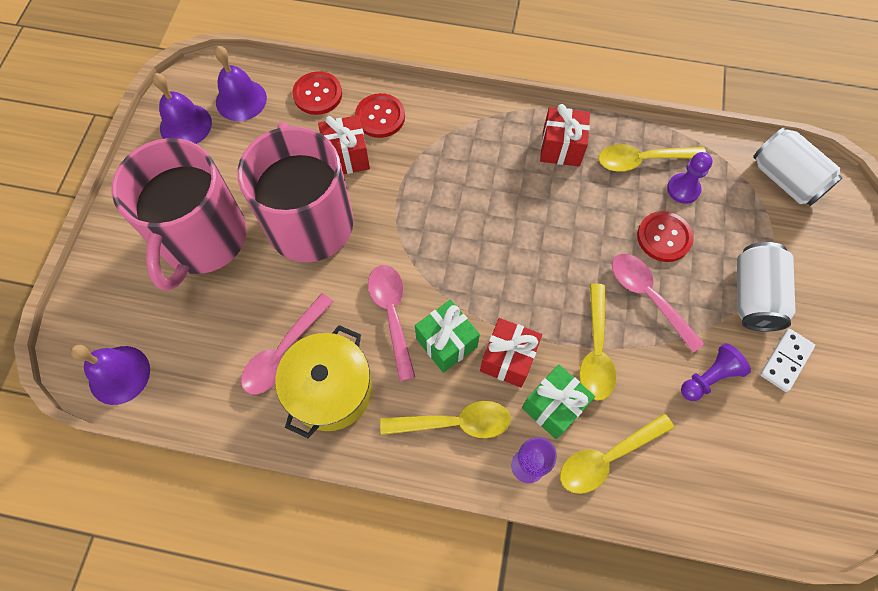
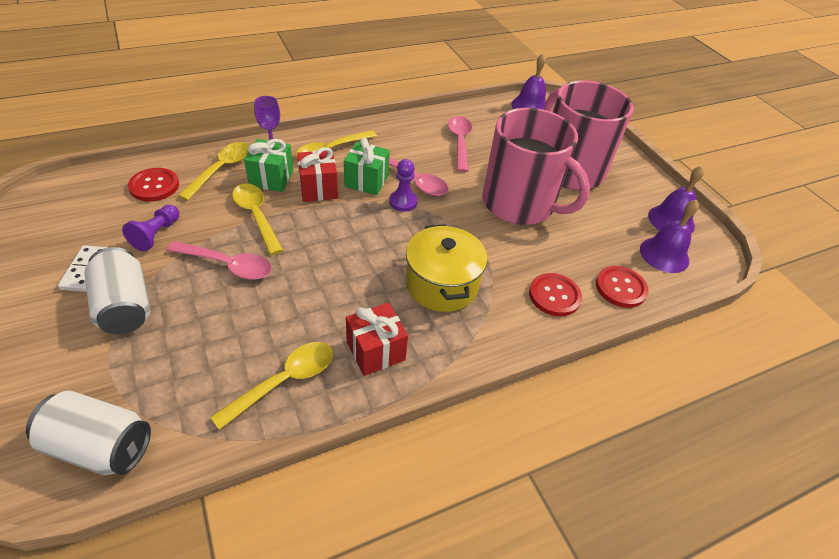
camera: 140 degrees right, 20 degrees down
(330, 390) = (416, 138): yellow pot -> yellow pot (441, 284)
(347, 157) = (543, 253): red gift -> none
(664, 237) = (231, 316): red button -> red button (154, 186)
(683, 189) = (226, 372): purple pawn -> purple pawn (403, 202)

